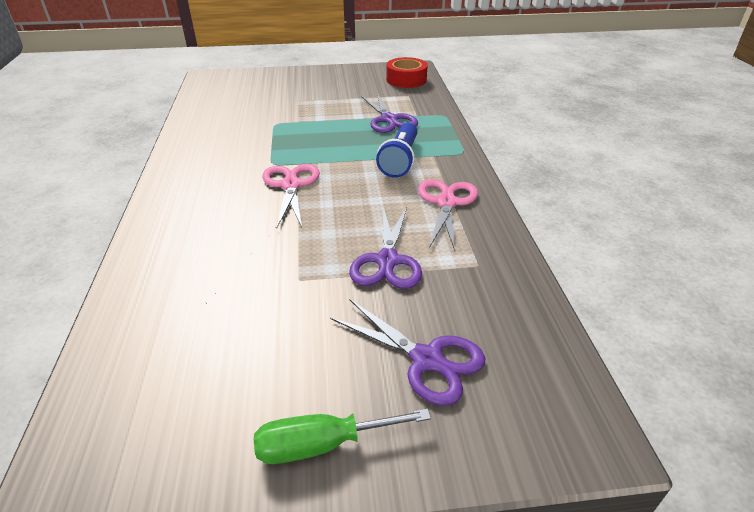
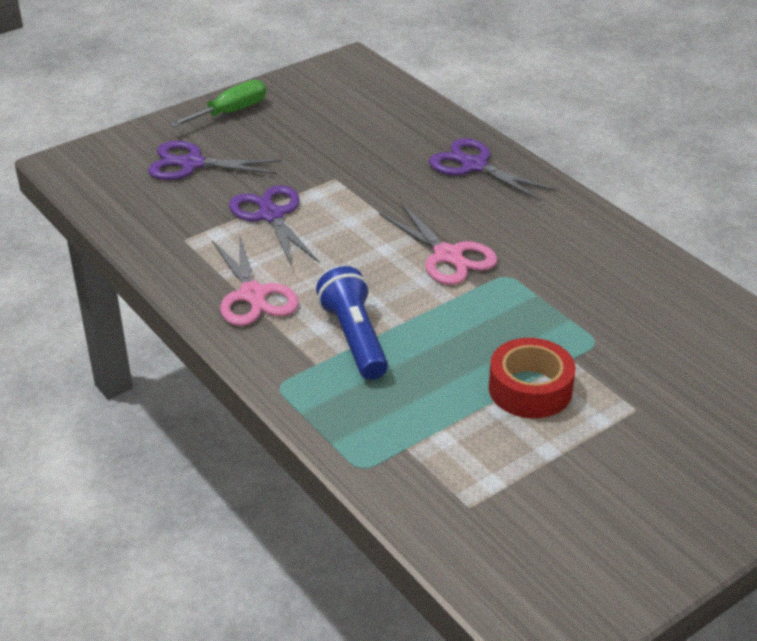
camera: 150 degrees right, 0 degrees up
(389, 120) = (441, 418): purple scissors -> purple scissors (474, 166)
(406, 80) = (520, 566): red tape -> red tape (530, 389)

